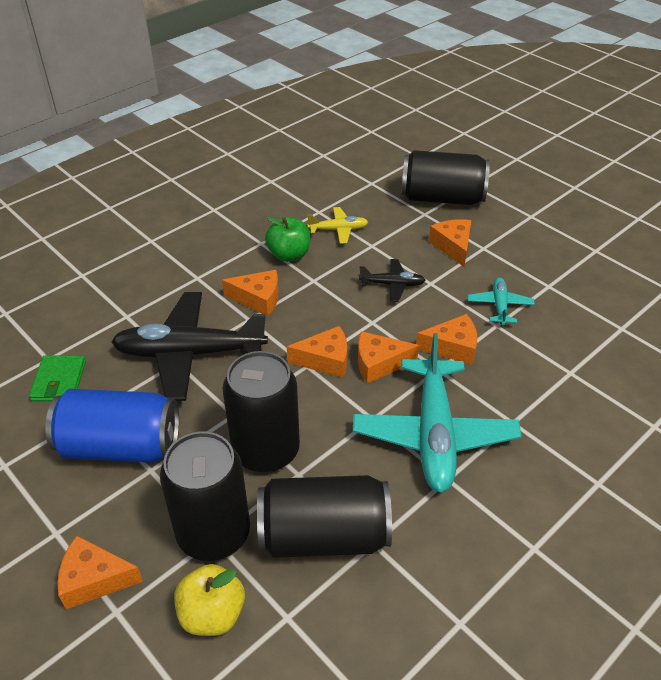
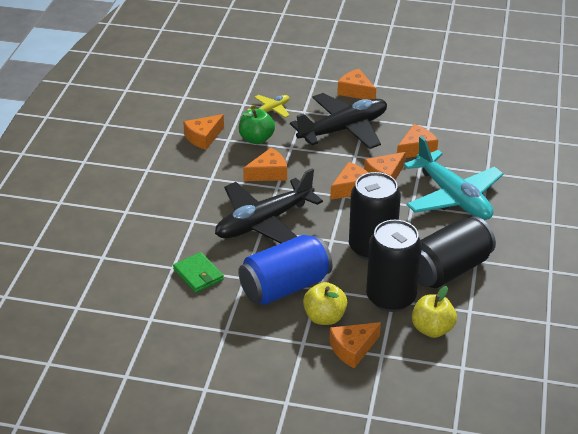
camera: 35 degrees left, 5 degrees down
(114, 513) = (324, 317): none -> yellow apple
(240, 230) = (203, 137): none -> orange cheese
(392, 284) = (343, 129): black plane -> black plane, size x2.12
(442, 198) = (316, 64): black can -> none
(499, 305) = (419, 115): turquoise plane -> none

